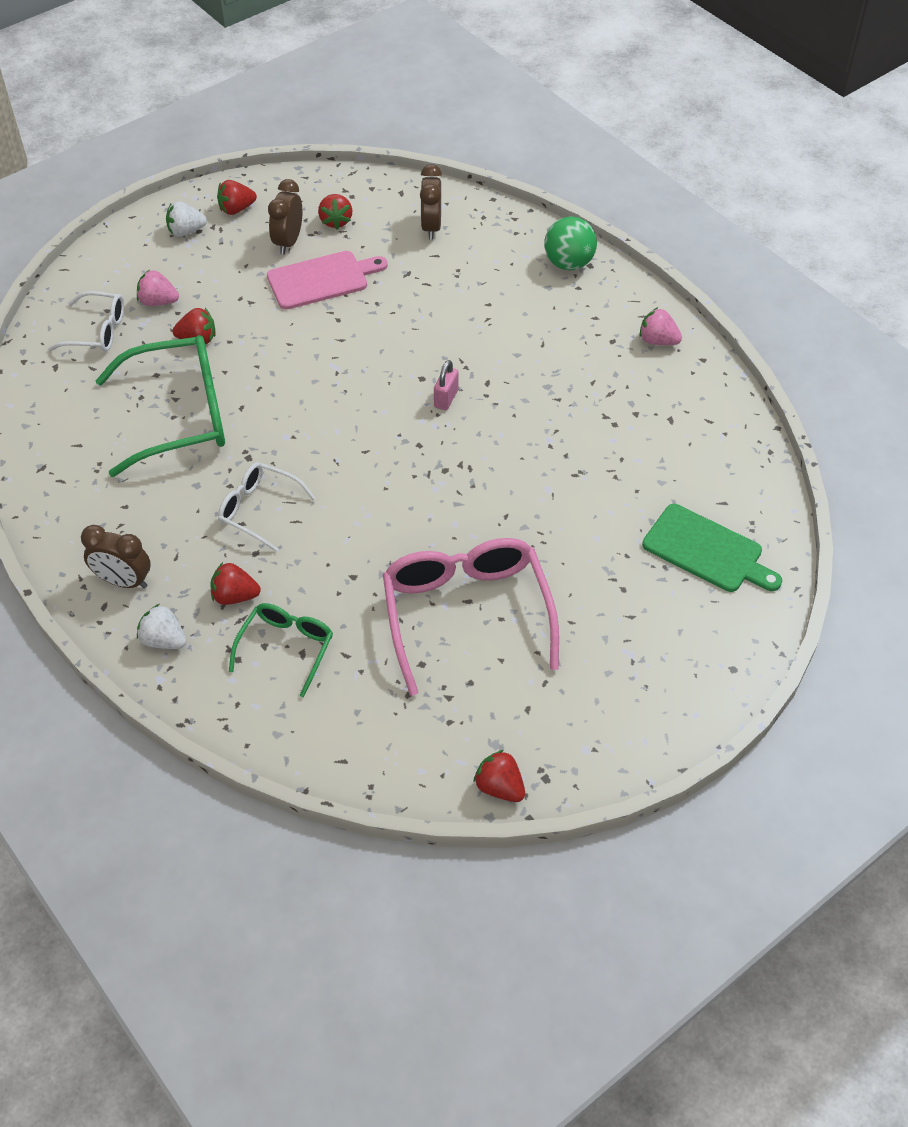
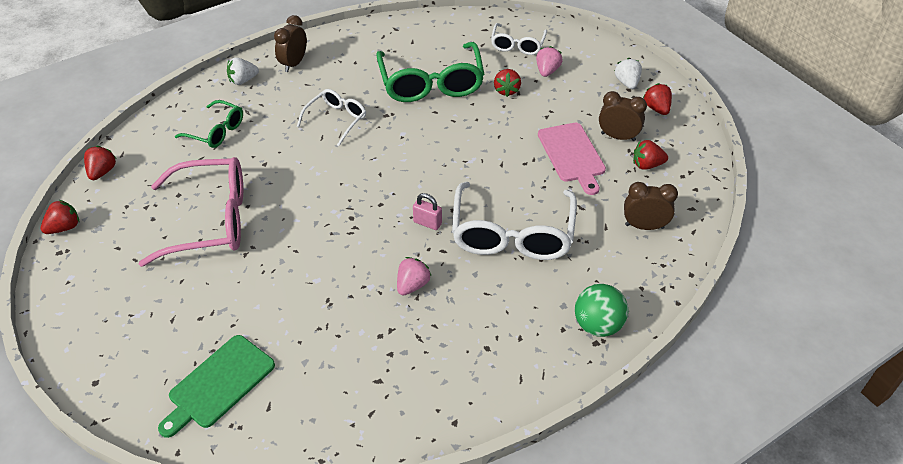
camera: 95 degrees right, 5 degrees down
(164, 640) = (243, 80): white strawberry -> white strawberry turned 150 degrees counterclockwise
(235, 596) = (266, 109): red strawberry -> red strawberry (102, 172)
(454, 326) = (512, 233): none -> white glasses
(657, 341) = (484, 386): pink strawberry -> pink strawberry (412, 285)

